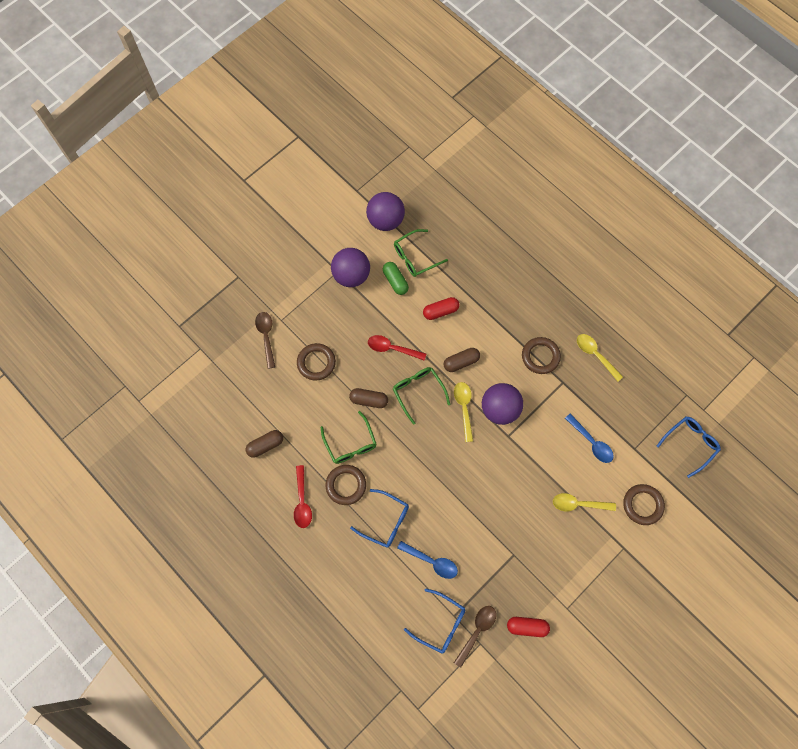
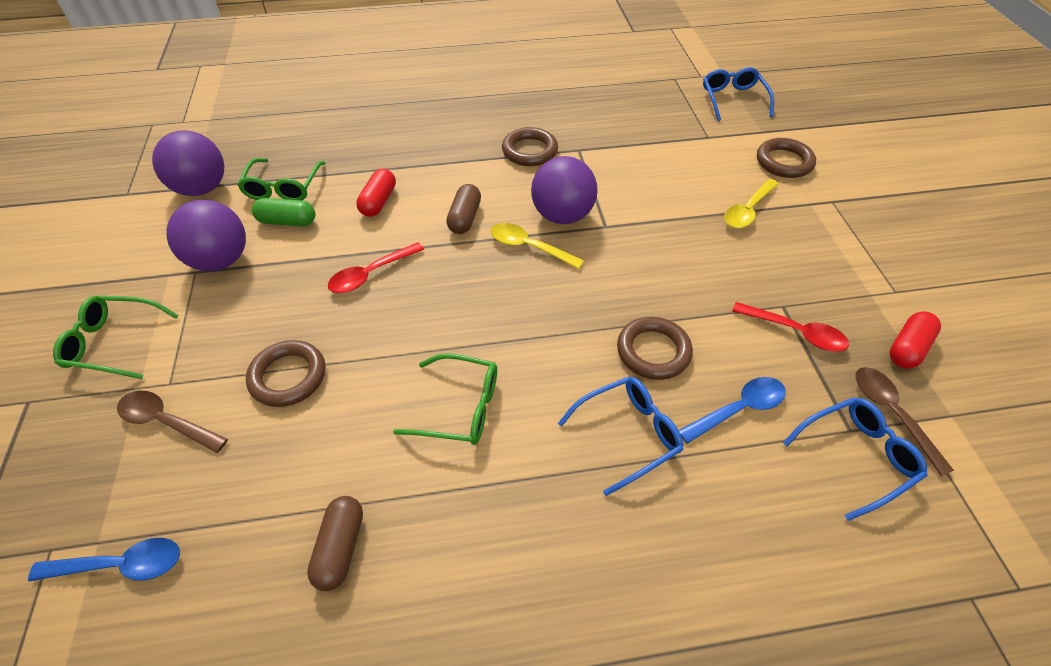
camera: 55 degrees left, 20 degrees down
(302, 501) = (498, 549): red spoon -> red spoon (796, 332)
(346, 485) = (523, 457): brown ring -> brown ring (653, 351)
(369, 400) = (415, 343): brown capsule -> none
(418, 392) = (461, 281): green glasses -> green glasses (114, 343)
(591, 442) = (674, 163): blue spoon -> blue spoon (121, 565)
(595, 355) = (570, 113): yellow spoon -> none

